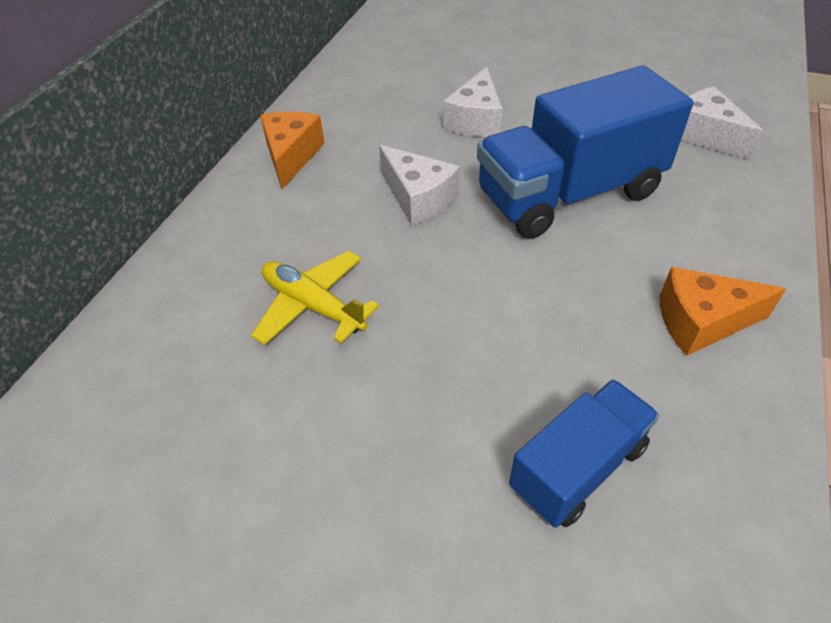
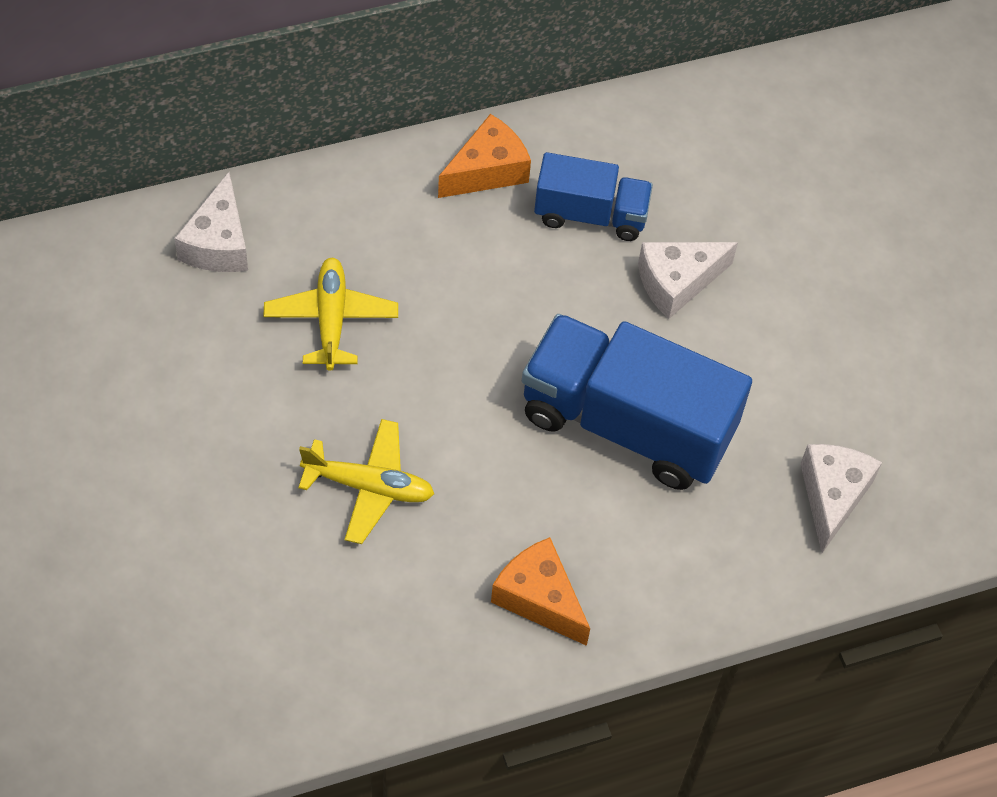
camera: 45 degrees right, 10 degrees up
(418, 198) = (517, 308): white cheese -> white cheese (218, 243)
(501, 374) = (369, 487): none -> yellow plane
(578, 468) = (325, 577): blue truck -> blue truck (590, 214)

